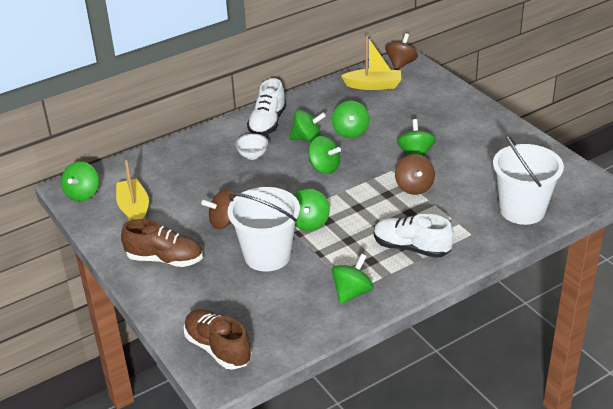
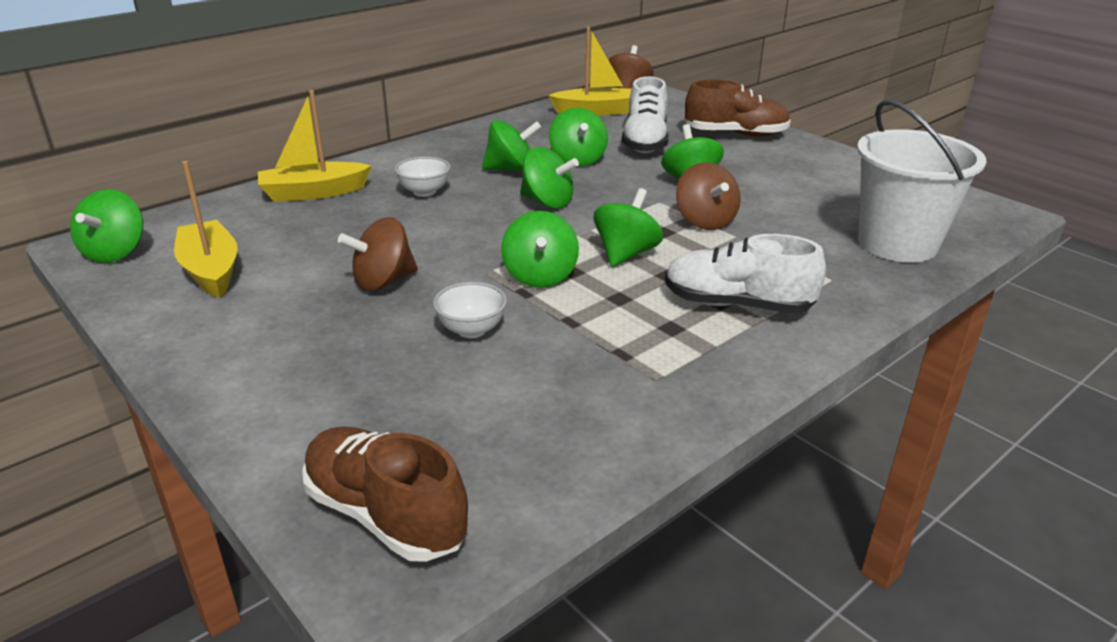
camera: 10 degrees left, 5 degrees down
(165, 259) = (266, 346): brown shoe -> brown shoe (735, 134)
(188, 153) = (314, 193): none -> yellow boat
(267, 123) = (443, 154): white shoe -> white shoe (645, 142)
(267, 256) = (471, 330): white bucket -> white bowl
(352, 293) = (653, 383): green spinning top -> green spinning top (626, 254)

